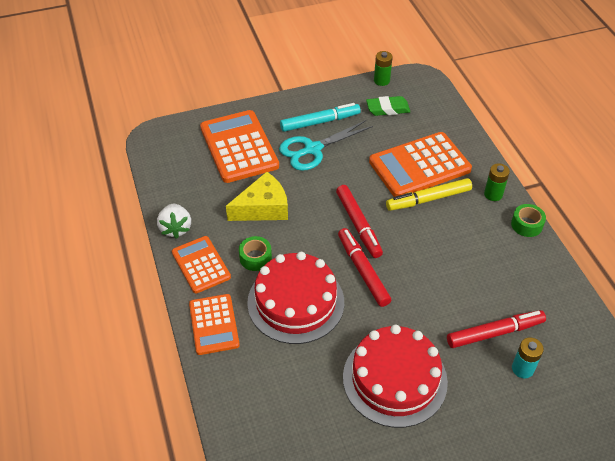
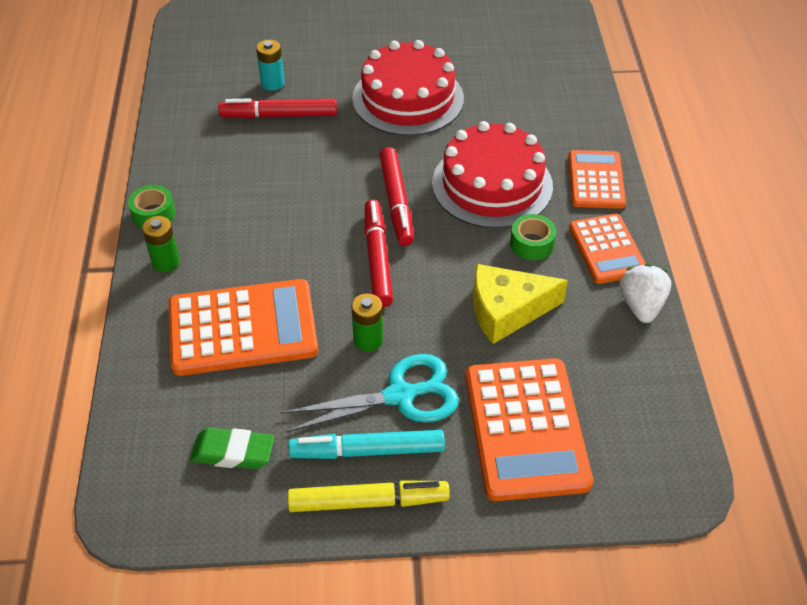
camera: 165 degrees left, 0 degrees up
(381, 80) = (208, 527): green battery -> green battery (368, 340)
(428, 199) = (260, 274): yellow marker -> yellow marker (368, 501)

